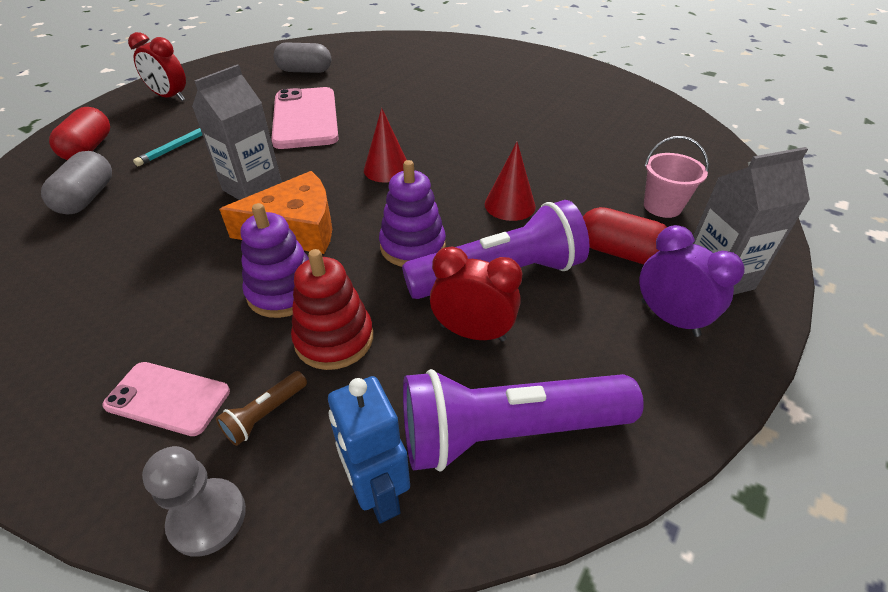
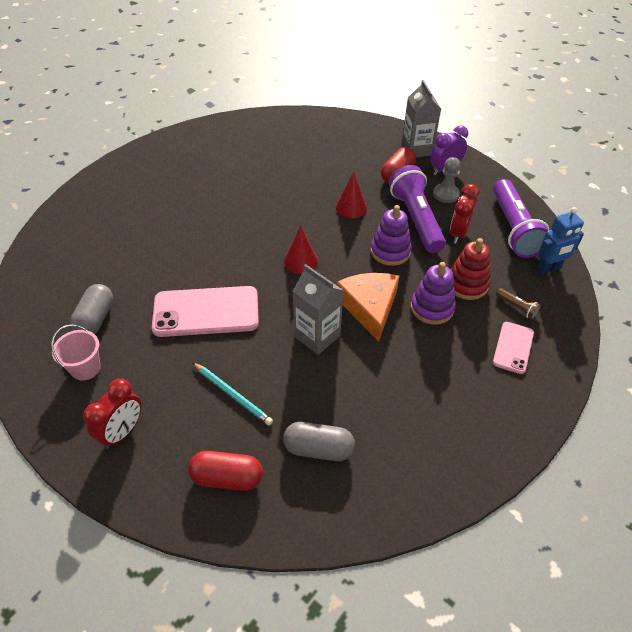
camera: 85 degrees left, 5 degrees up
(207, 518) = (570, 321): grey pawn -> grey pawn (446, 194)
(662, 206) = (357, 151): pink bucket -> pink bucket (85, 368)

